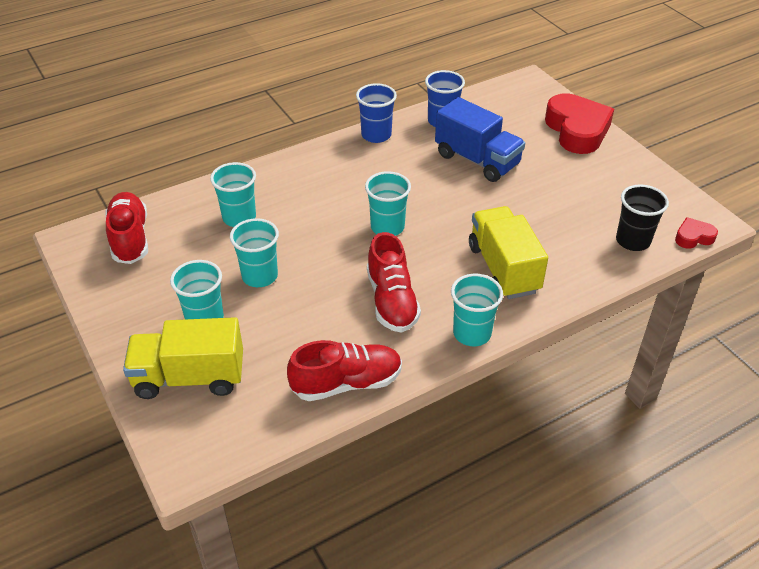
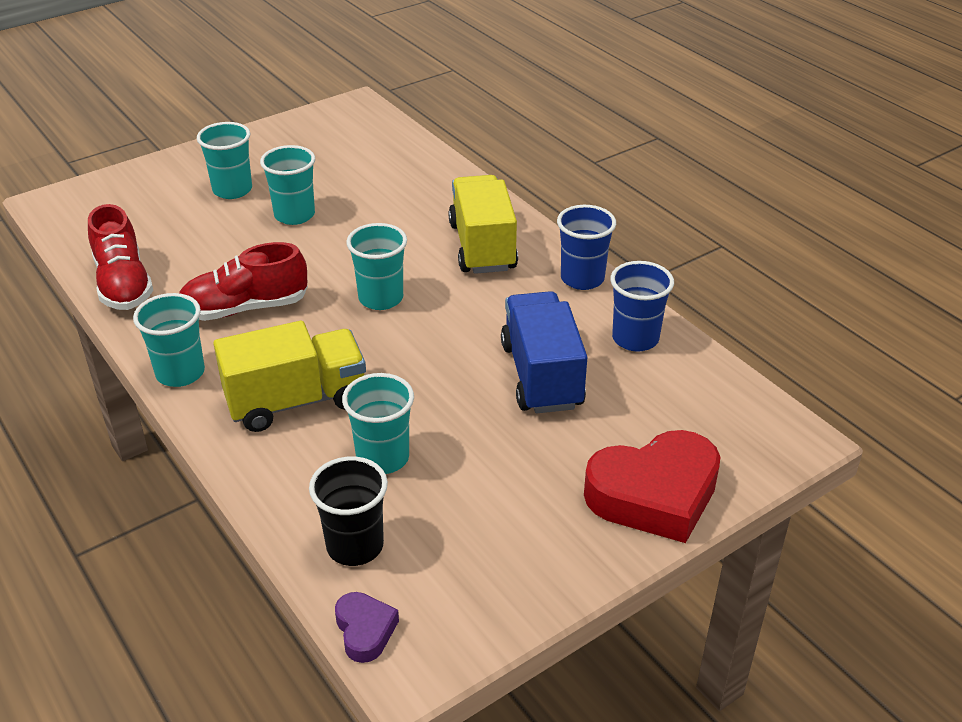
camera: 85 degrees right, 5 degrees down
(130, 238) = (357, 133): red shoe -> none
(189, 377) = (154, 191): yellow truck -> yellow truck (482, 246)
(239, 218) = (394, 192): turquoise cup -> turquoise cup (383, 458)
(477, 160) = (541, 375): blue truck -> blue truck turned 135 degrees clockwise
(693, 237) = (365, 630): red heart -> purple heart

